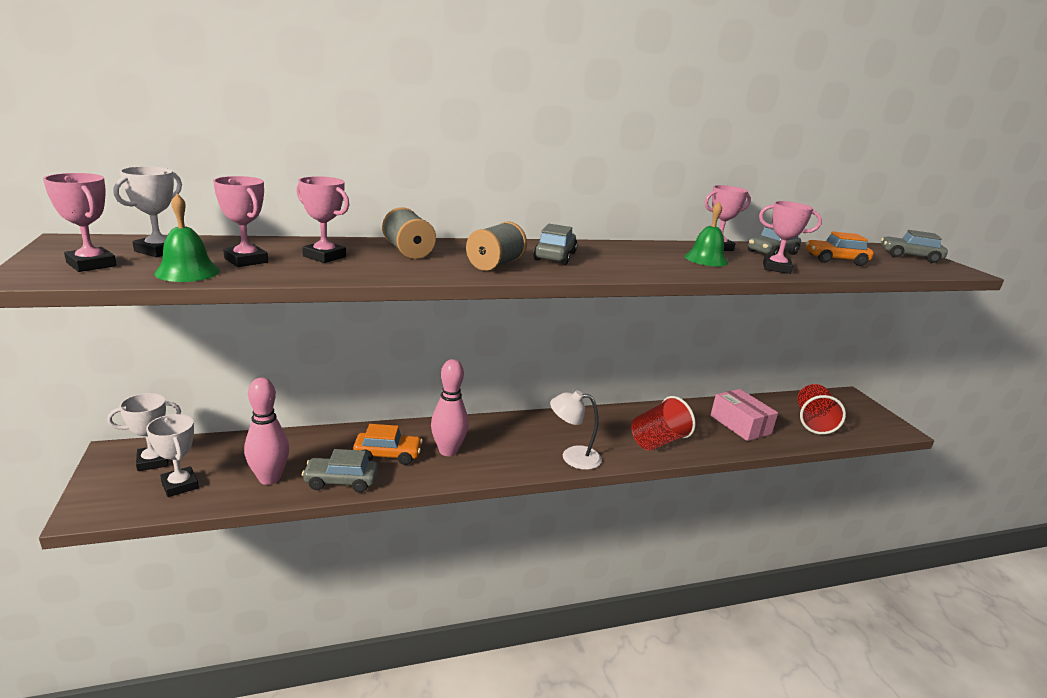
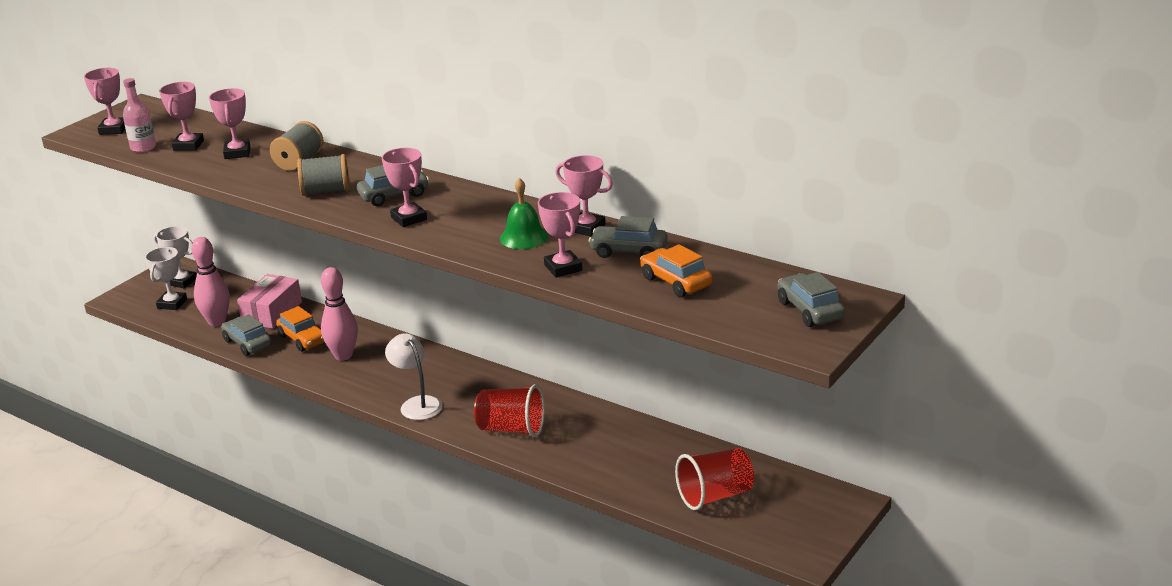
camera: 55 degrees right, 5 degrees up
(159, 251) = (163, 124): white trophy -> none
(187, 272) = (143, 148): green bell -> pink bottle
(610, 266) = (409, 218): none -> pink trophy
(740, 425) = (626, 457): pink box -> pink box (272, 312)

